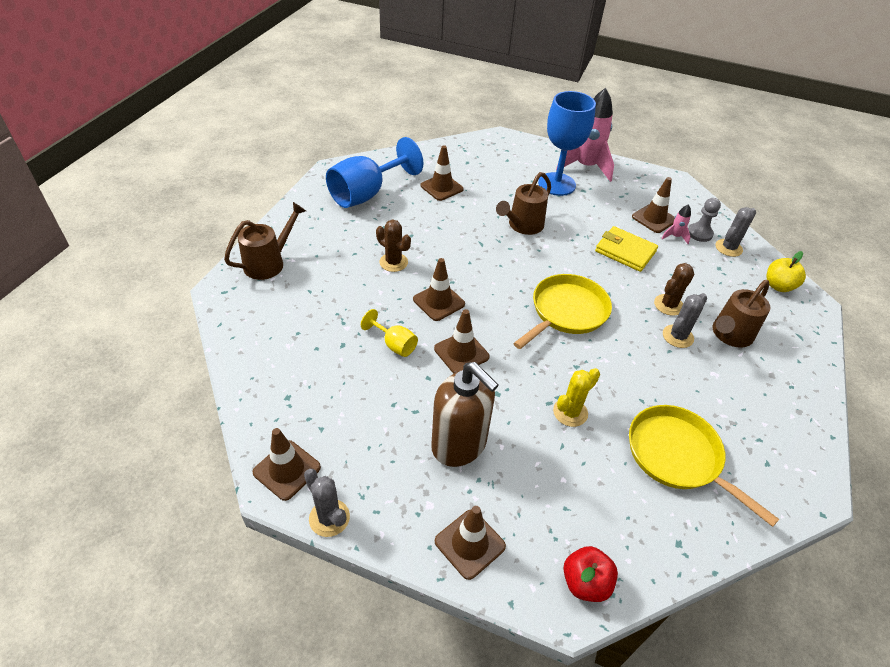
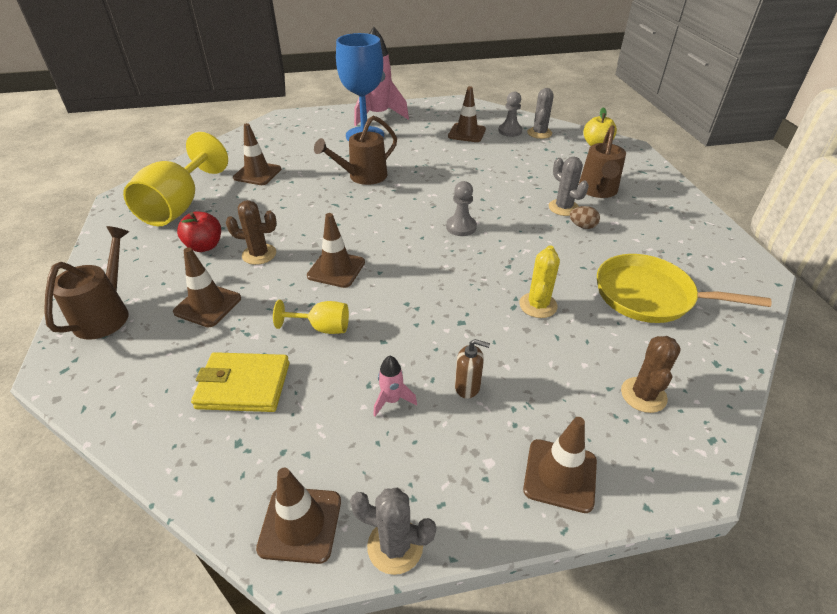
camera: 30 degrees left, 5 degrees down
(367, 194) = (179, 206): blue goblet -> yellow goblet
(459, 445) = (467, 387): brown soap dispenser -> brown soap dispenser, size x0.43
(461, 353) = (397, 303): brown traffic cone -> brown traffic cone (208, 305)
(522, 226) = (362, 177): brown watering can -> brown watering can turned 45 degrees clockwise
(566, 311) = (461, 227): yellow pan -> grey pawn
(585, 582) = (685, 443): red apple -> red apple (204, 246)
(625, 251) = (466, 164): yellow wallet -> yellow wallet (243, 385)
(668, 305) = (535, 188): brown cactus -> brown cactus (643, 395)
(675, 237) = (494, 139): pink rocket -> pink rocket (392, 400)
(677, 336) = (563, 208): grey cactus -> grey cactus turned 45 degrees counterclockwise
(678, 363) = (582, 226): none -> brown egg

